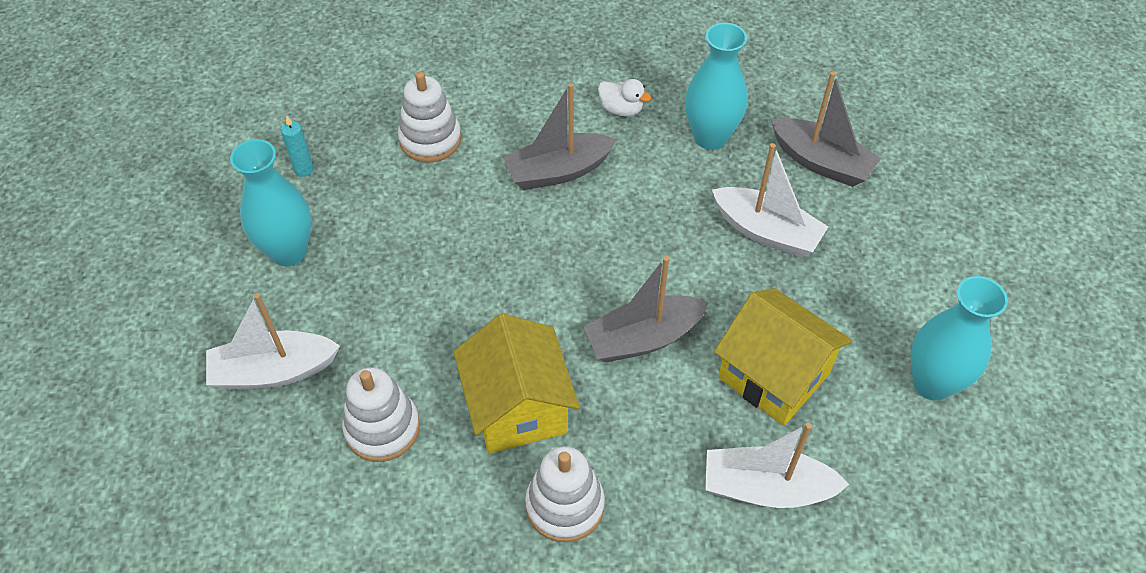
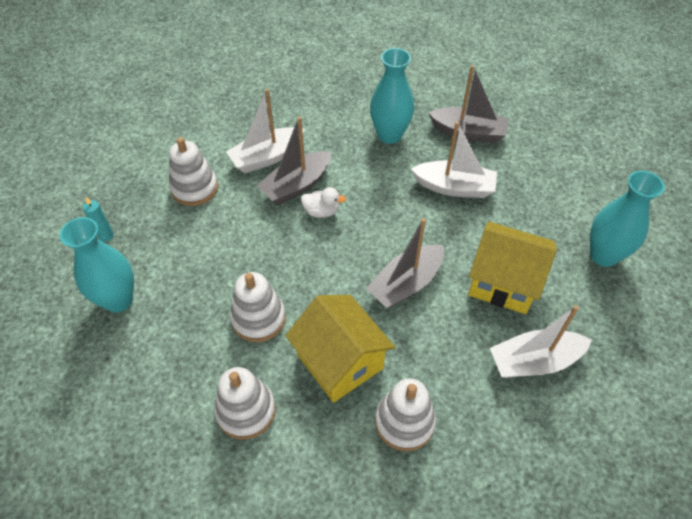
camera: 20 degrees left, 0 degrees up
(274, 371) = (142, 395): white boat -> white boat (267, 157)
(442, 324) = (258, 318): none -> white stacking toy
(621, 109) = (322, 132): white duck -> white duck (321, 211)

